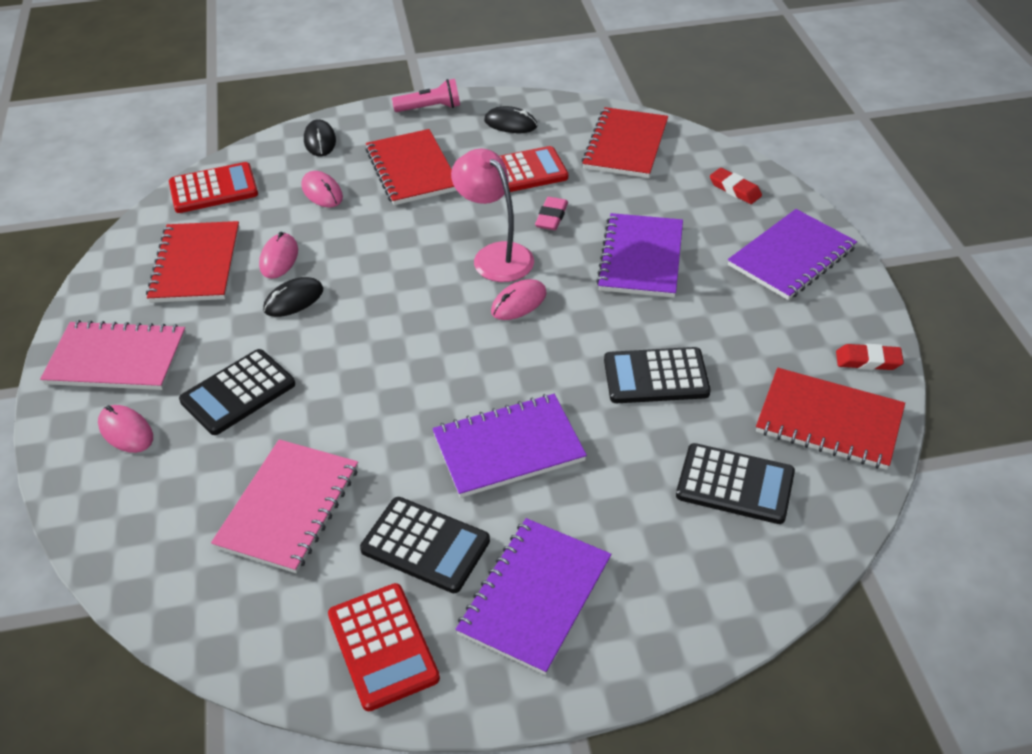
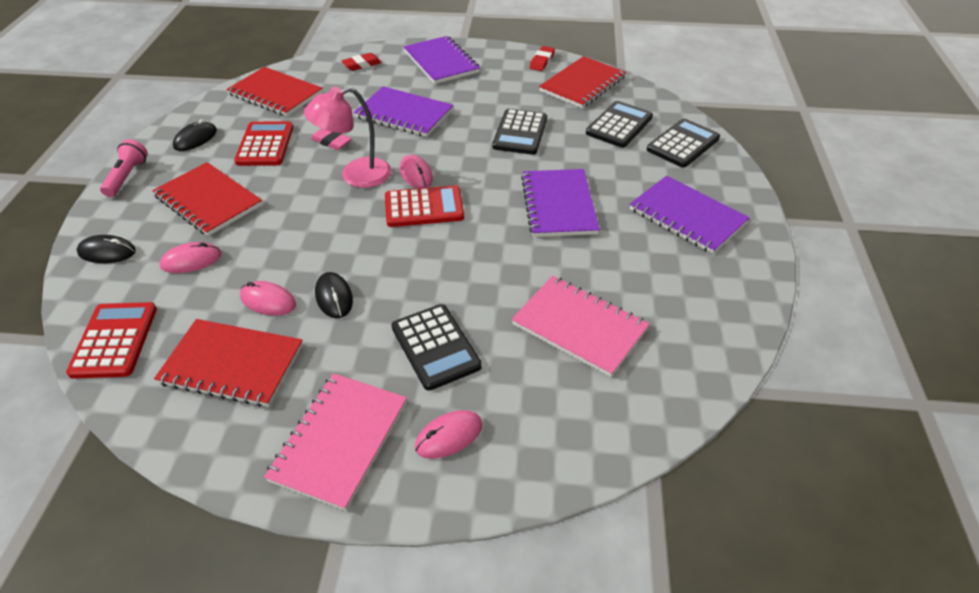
camera: 75 degrees left, 0 degrees up
(383, 646) = (717, 291): red calculator -> red calculator (424, 207)
(412, 170) = (208, 201): red notebook -> red notebook turned 45 degrees clockwise
(425, 545) = (635, 258): black calculator -> black calculator (683, 144)

